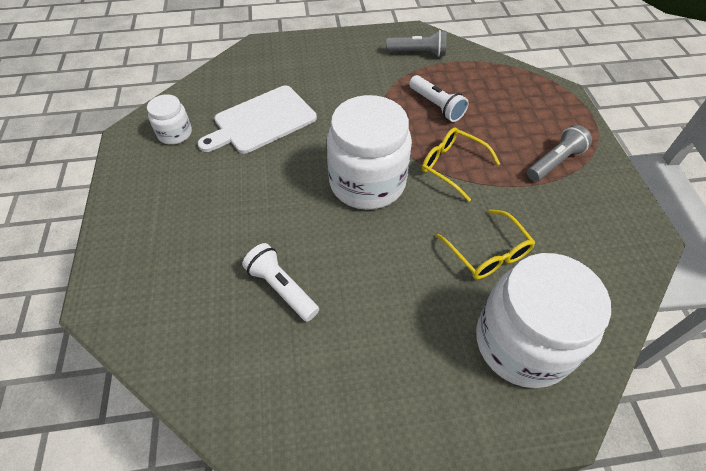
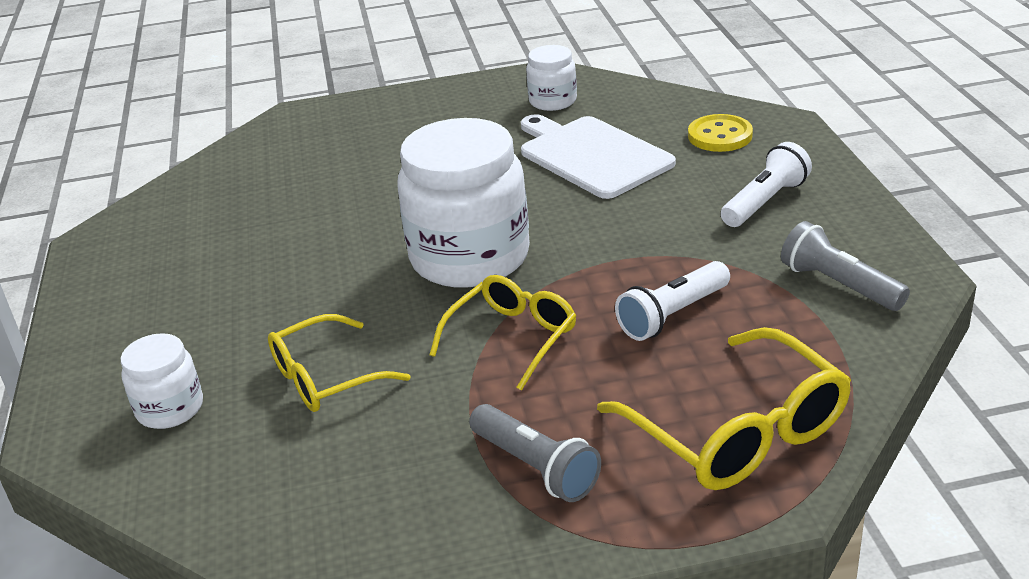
camera: 90 degrees right, 20 degrees down
(261, 68) = (720, 136): none -> yellow button
(282, 288) = (293, 214): white flashlight -> white flashlight (765, 202)
(418, 53) = (839, 285): grey flashlight -> grey flashlight turned 135 degrees clockwise
(522, 342) = (170, 408): white jar -> white jar, size x0.49
(523, 96) = (738, 432): none -> yellow glasses

